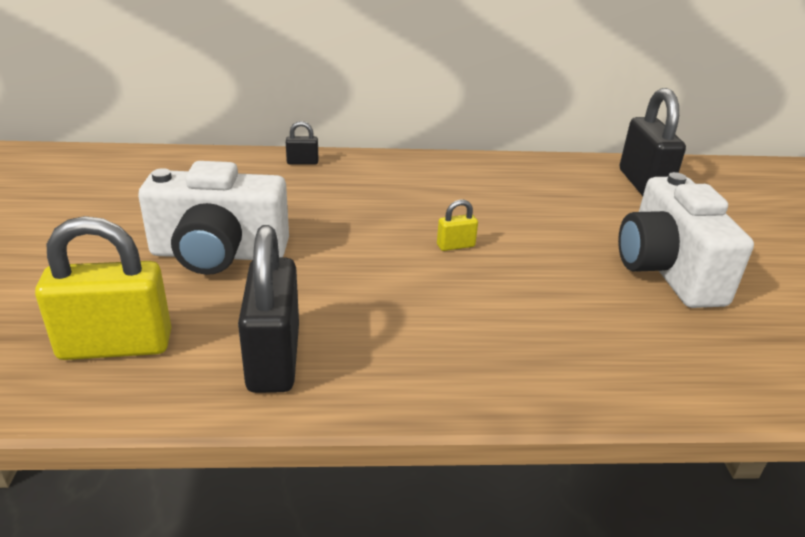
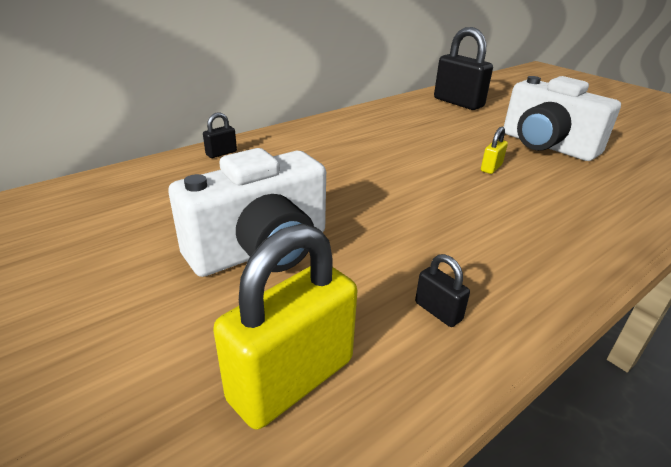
camera: 35 degrees left, 0 degrees up
(274, 358) = (438, 311): black padlock -> black padlock, size x0.45
(455, 246) = (421, 174): yellow padlock -> yellow padlock (491, 168)

